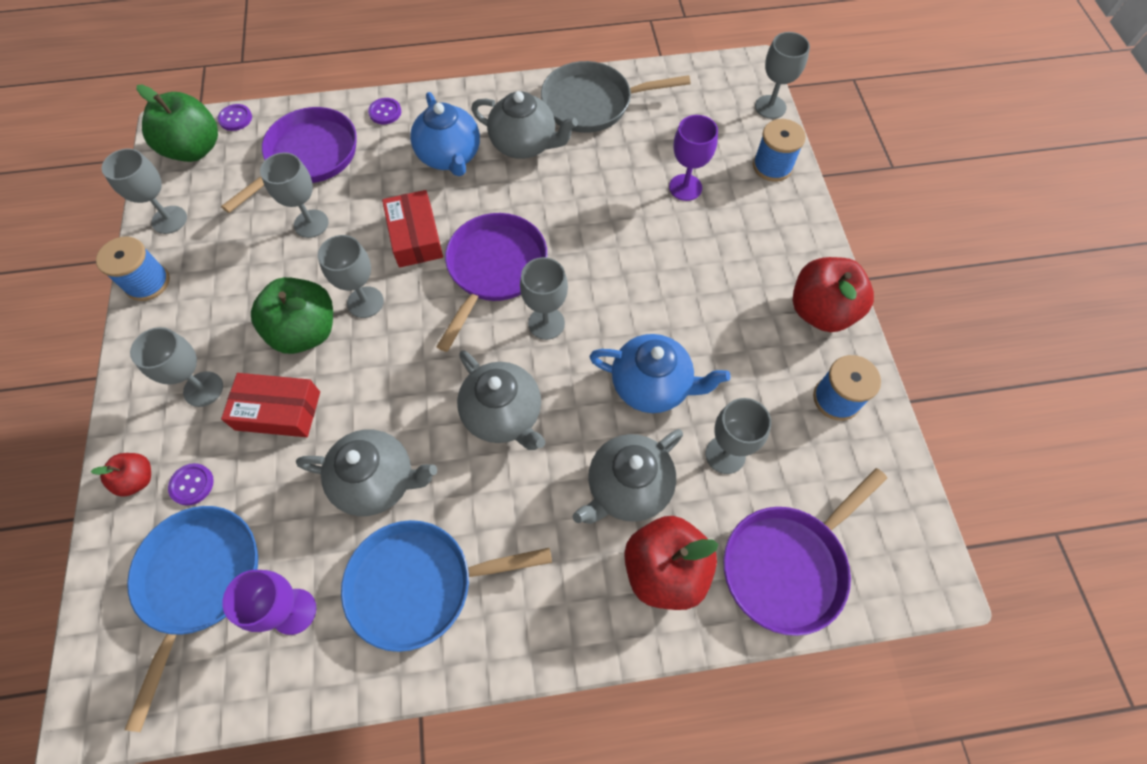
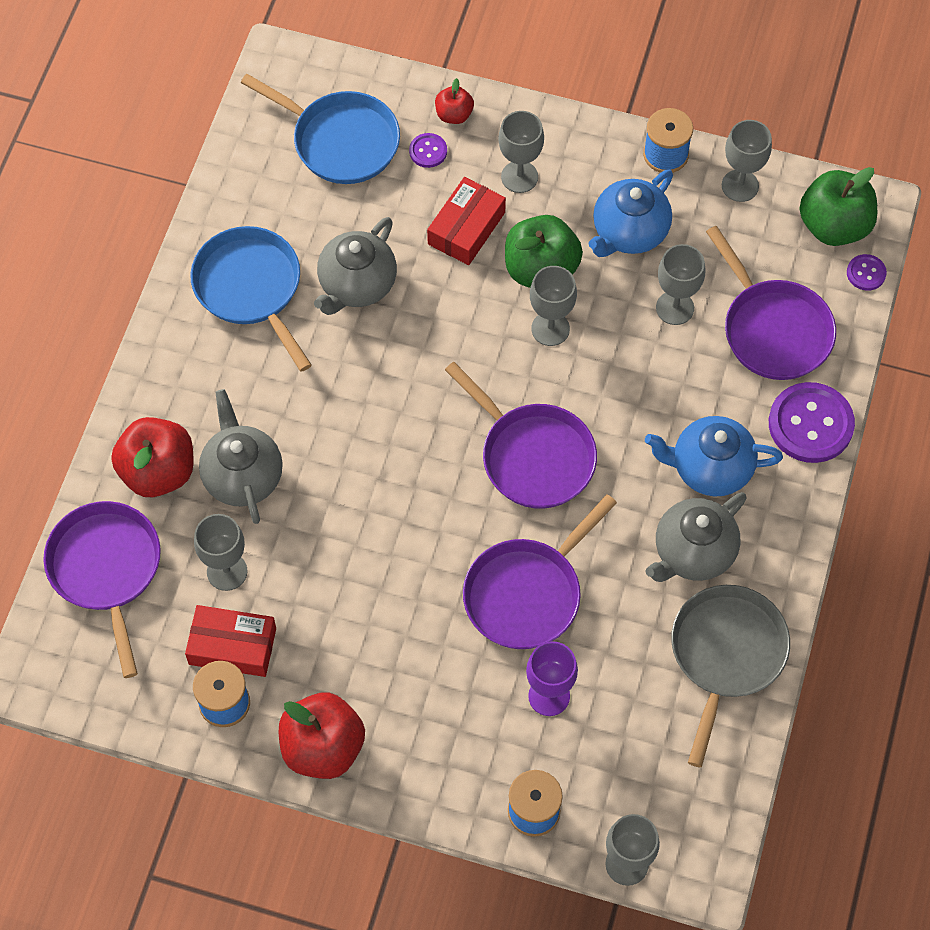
camera: 115 degrees right, 0 degrees up
(294, 611) = (279, 198): purple goblet -> none
(385, 112) = (810, 424): purple button -> purple button, size x2.09
(415, 236) = (611, 397): red box -> red box (232, 646)
(420, 584) = (251, 289): blue pan -> blue pan turned 45 degrees counterclockwise
(503, 415) = (366, 404): grey teapot -> none
(546, 323) = (444, 478): grey goblet -> none
(614, 229) = (527, 593): none -> purple pan
(652, 385) = (327, 543): blue teapot -> blue teapot (629, 232)

